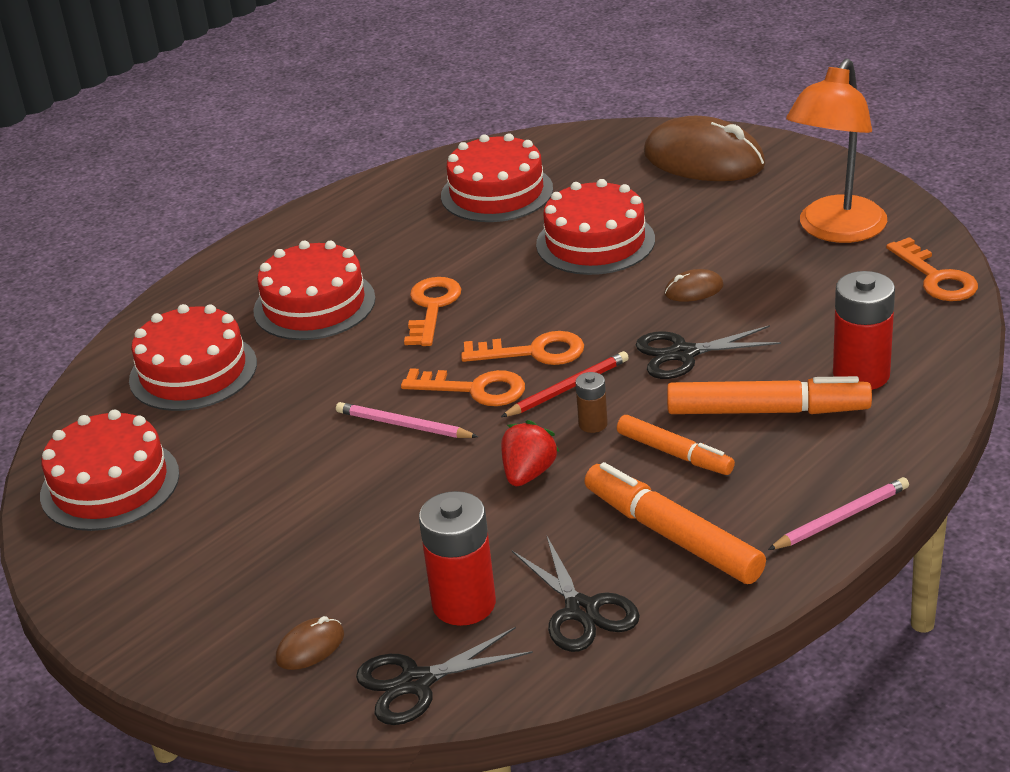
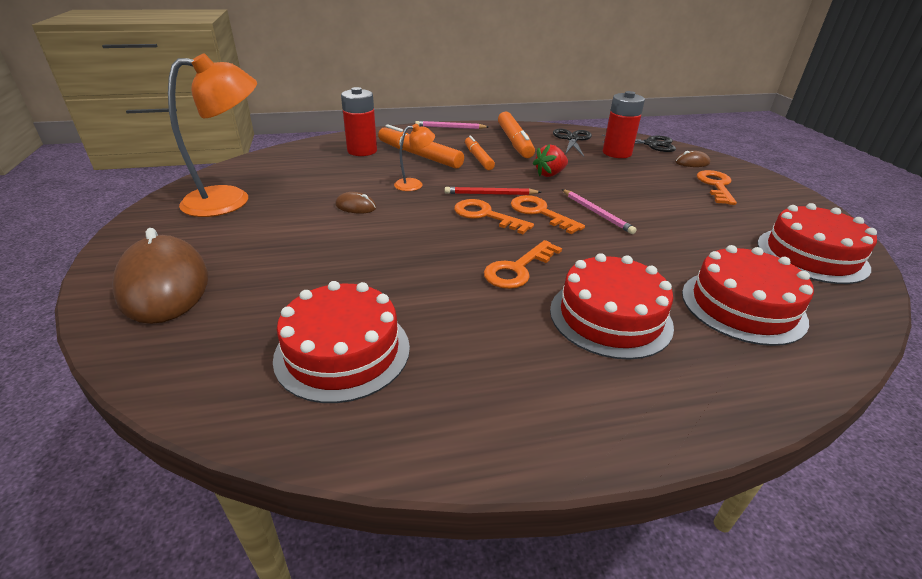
camera: 150 degrees left, 0 degrees up
(593, 424) = (498, 178): brown battery -> none
(595, 242) = (351, 260): red cake -> none
(683, 354) = (414, 184): black scissors -> orange lamp
(936, 277) = (253, 164): orange key -> orange key (716, 186)

